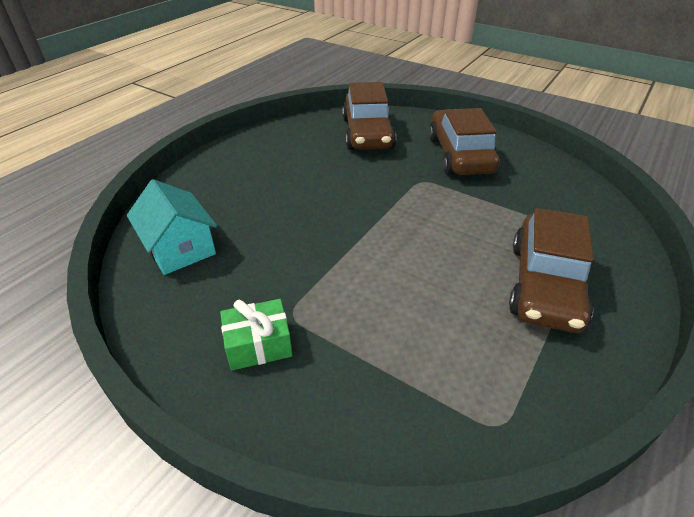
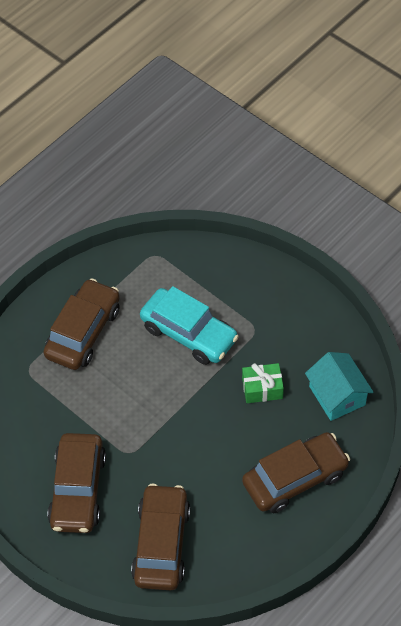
camera: 170 degrees left, 15 degrees up
(242, 178) = (295, 478): none -> brown car
(258, 345) = (275, 311): green gift -> green gift (262, 388)
(392, 298) = (189, 333): none -> turquoise car

